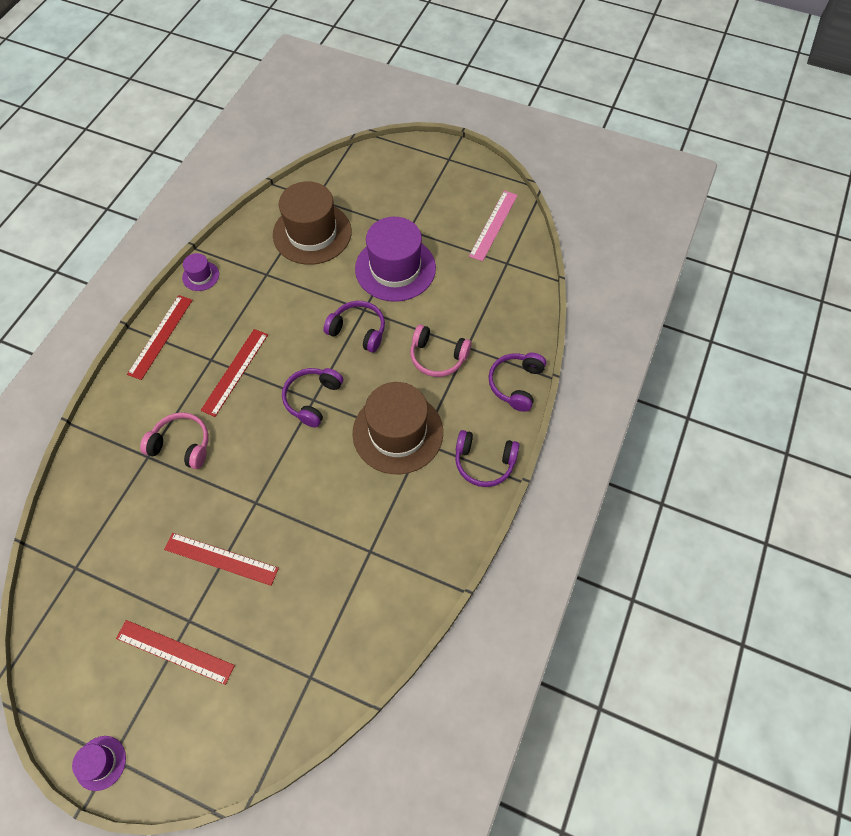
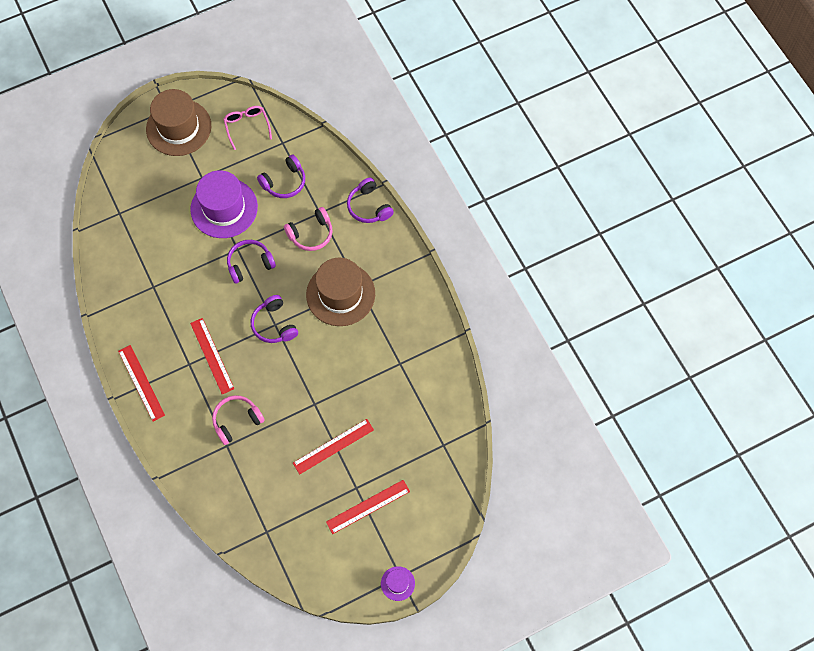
camera: 50 degrees left, 5 degrees up
(200, 276) = (115, 327): purple hat -> none
(312, 233) = (147, 236): brown hat -> brown hat (178, 127)
(484, 462) = (401, 263): purple headphones -> purple headphones (284, 182)
(493, 225) = (247, 126): pink ruler -> pink glasses

